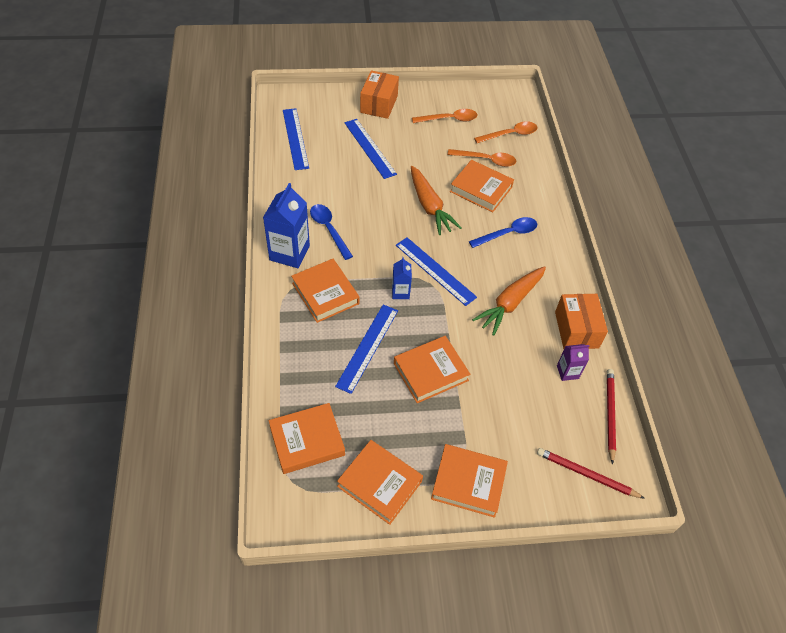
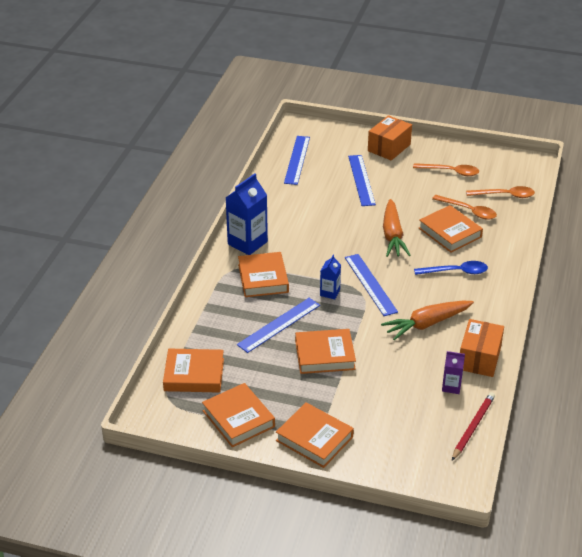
camera: 25 degrees right, 15 degrees down
(329, 229) = (291, 233): blue spoon -> none
(586, 474) = (424, 462): red pencil -> none

